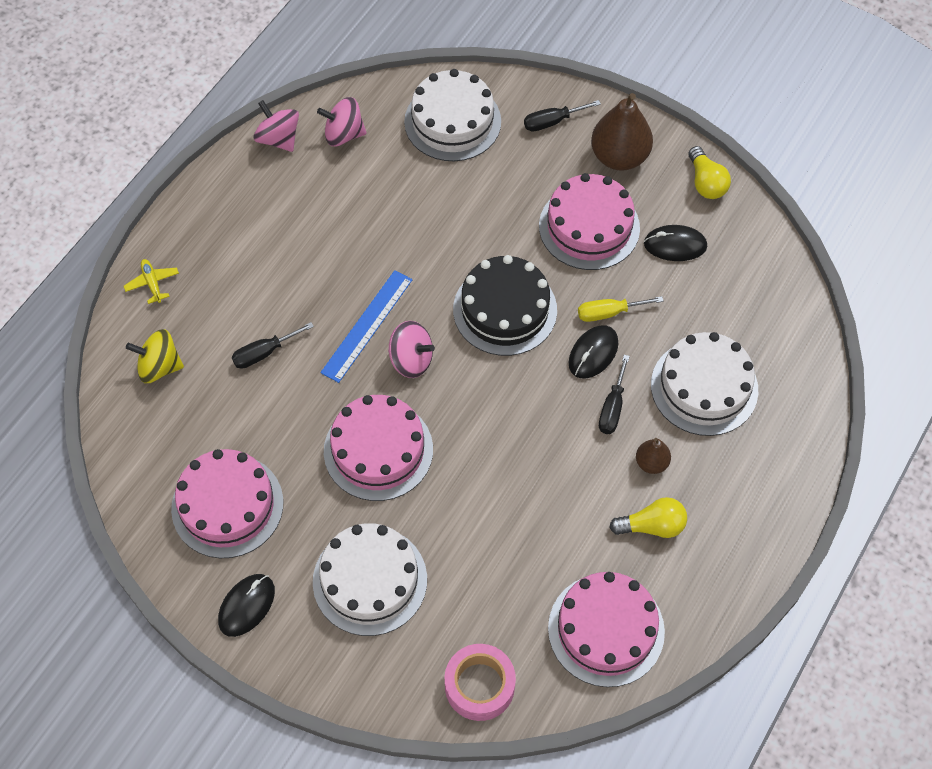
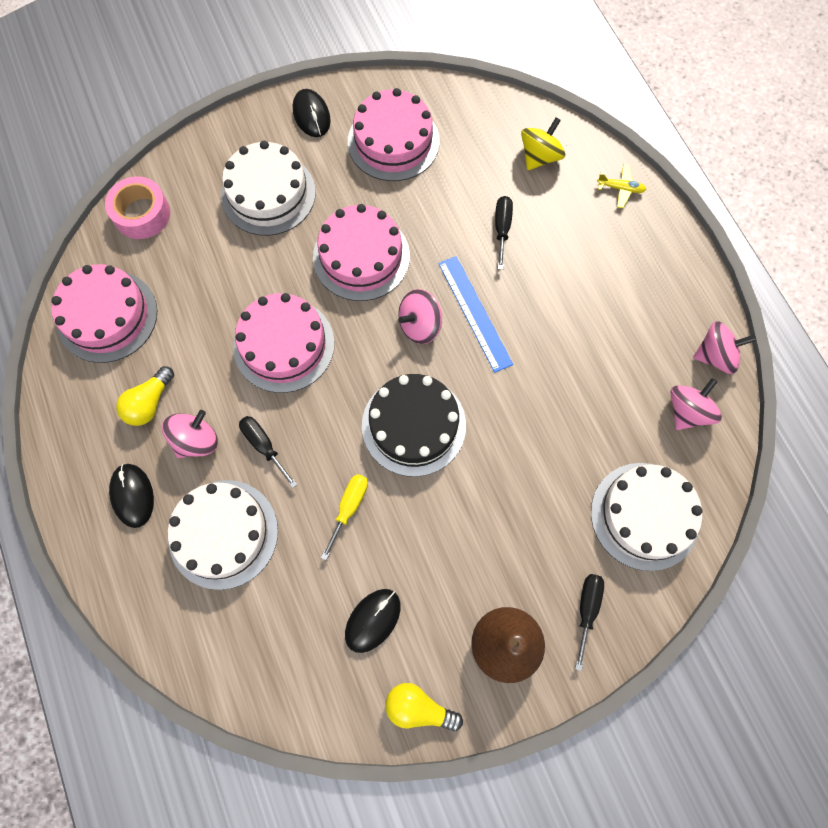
camera: 125 degrees right, 10 degrees up
(589, 227) = (446, 556): pink cake -> pink cake (284, 345)
(593, 353) = (322, 466): black mouse -> black mouse (132, 495)
(651, 463) = (196, 440): brown pear -> pink spinning top

